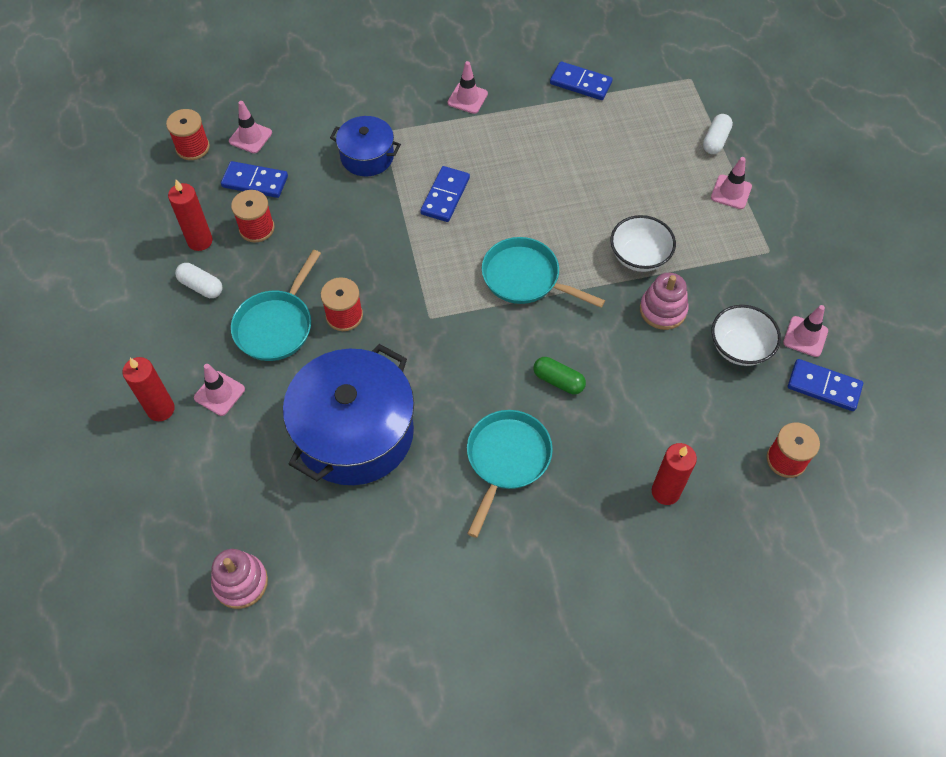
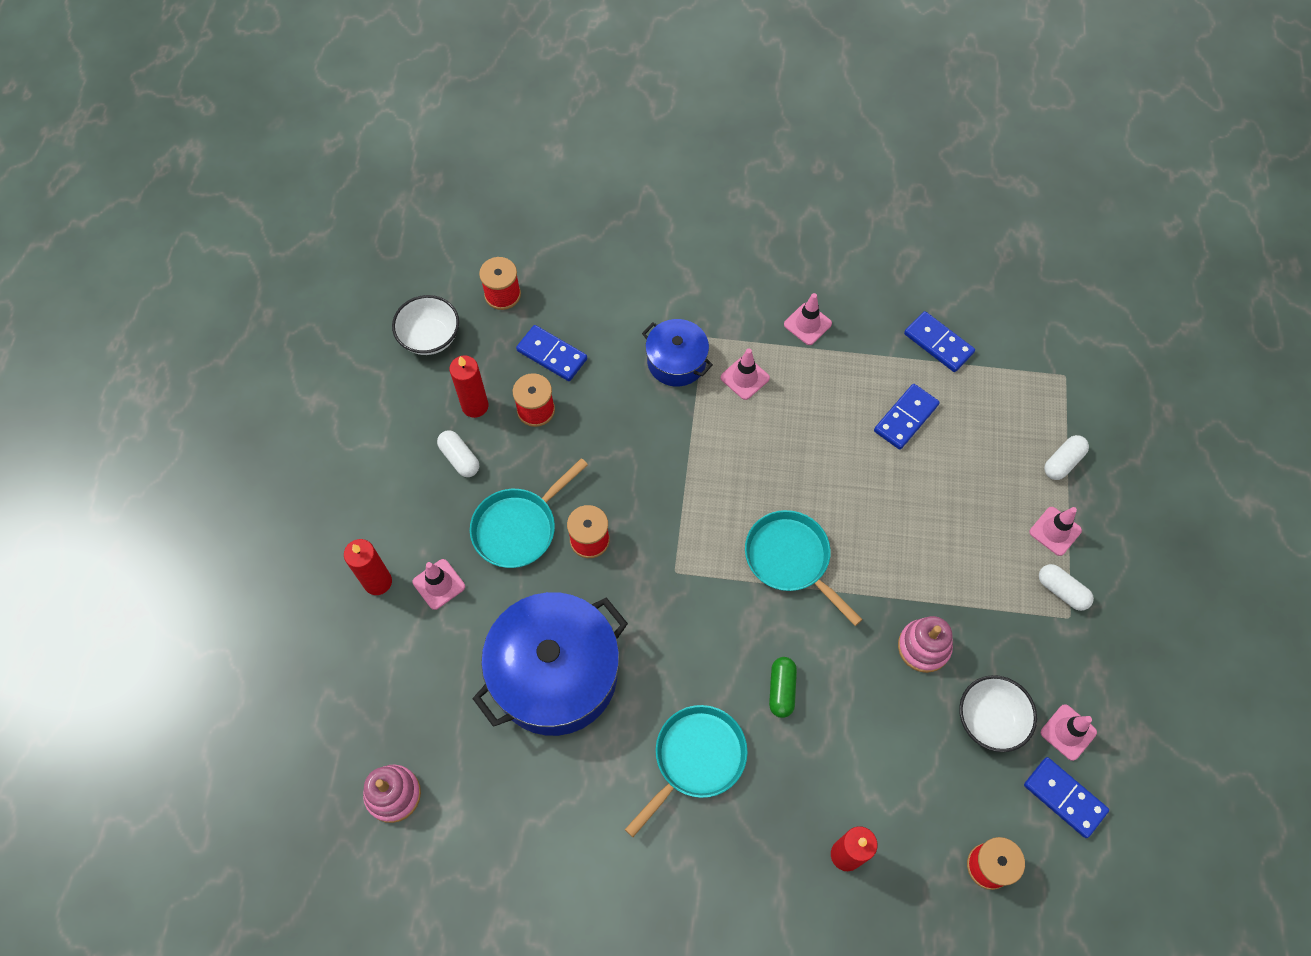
camera: 20 degrees right, 5 degrees up
(250, 137) = (564, 300): pink traffic cone -> pink traffic cone (745, 378)
(445, 196) = (741, 435): blue domino -> blue domino (906, 418)
(558, 381) = (781, 690): green capsule -> green capsule turned 45 degrees clockwise
(639, 256) = (922, 575): white bowl -> white bowl (430, 337)
(755, 234) = (1062, 591): none -> white capsule

